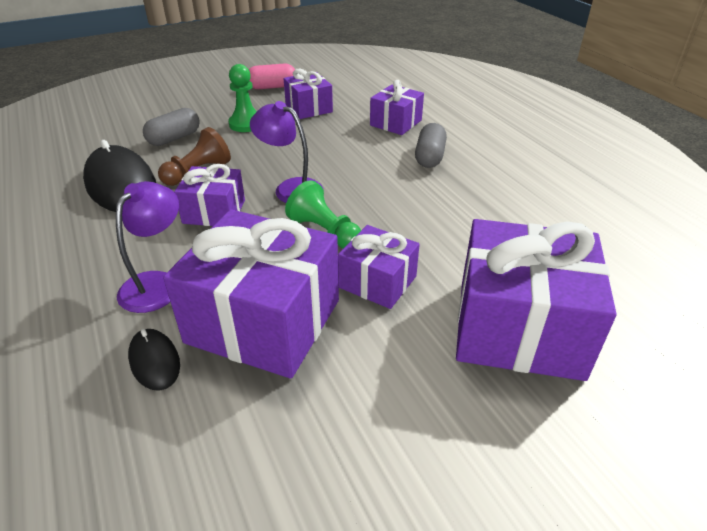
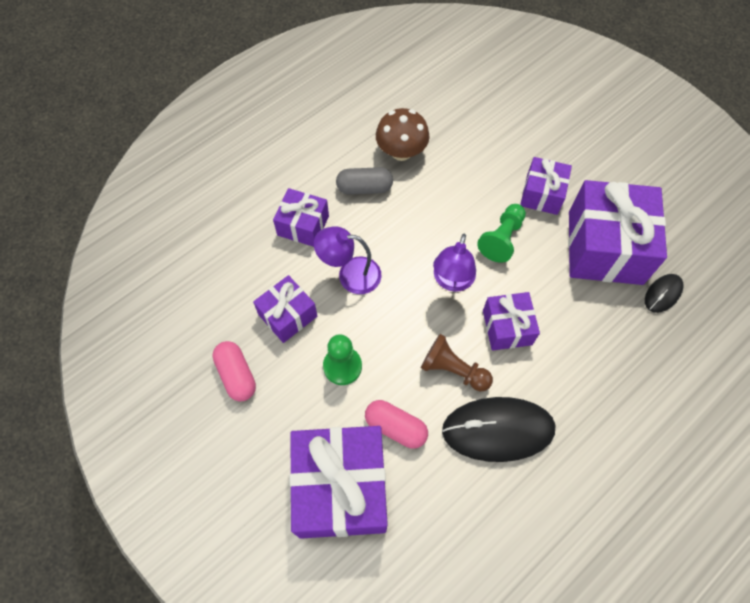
camera: 105 degrees left, 25 degrees up
(121, 185) = (498, 430): black mouse -> black mouse turned 45 degrees clockwise
(157, 283) = (603, 327): purple lamp -> purple lamp (350, 274)
(174, 138) = (395, 427): grey capsule -> pink capsule
(475, 185) = (401, 151): none -> brown mushroom
(518, 328) = (550, 119): purple gift -> purple gift (340, 488)

